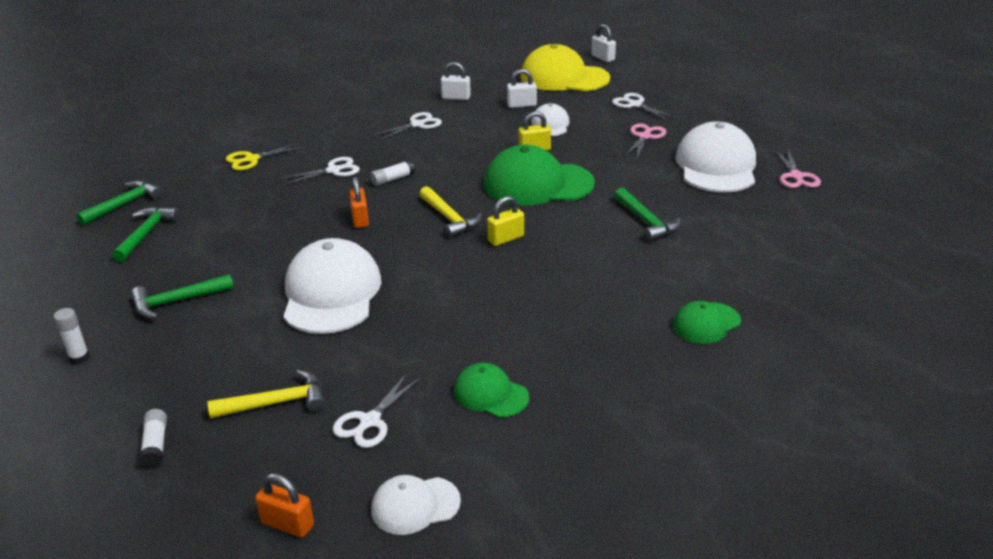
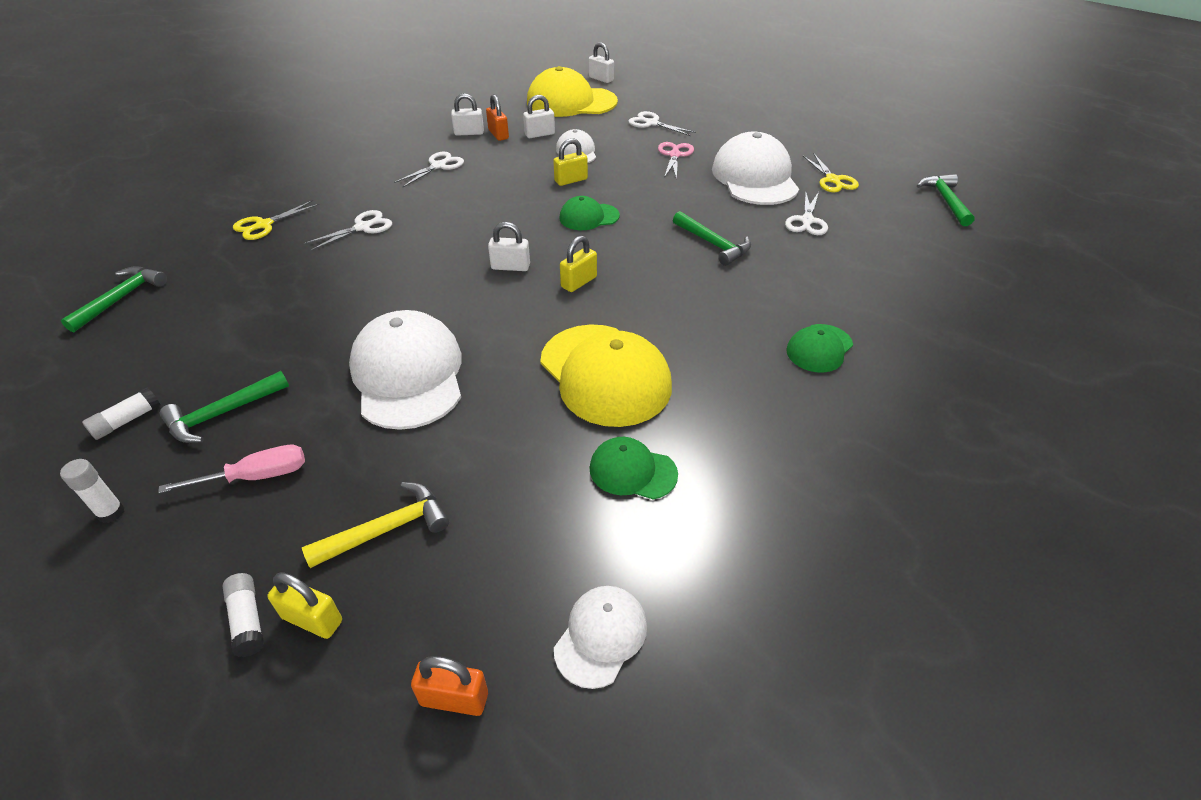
camera: 15 degrees left, 10 degrees up
(146, 234) = (159, 332): green hammer -> green hammer (945, 200)
(190, 350) = (257, 476): none -> pink screwdriver
(202, 453) = (312, 619): none -> yellow padlock
(360, 219) = (411, 280): orange padlock -> orange padlock (498, 134)
(370, 421) = (508, 532): white scissors -> white scissors (807, 221)
(392, 179) = (432, 230): white glue stick -> white glue stick (127, 421)
(415, 505) = (601, 636): white cap -> white cap turned 150 degrees clockwise
(449, 218) = (510, 267): yellow hammer -> white padlock
(498, 317) = (605, 374): none -> yellow cap
(538, 184) = (589, 217): green cap -> green cap, size x0.52
(796, 176) = (832, 180): pink scissors -> yellow scissors

